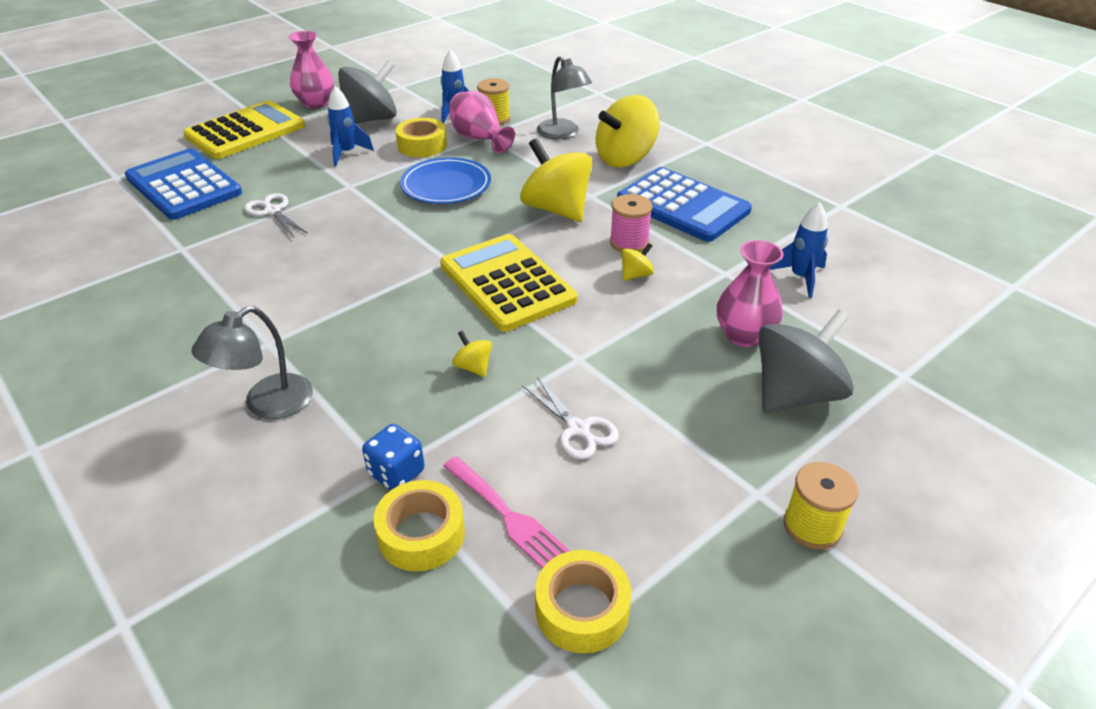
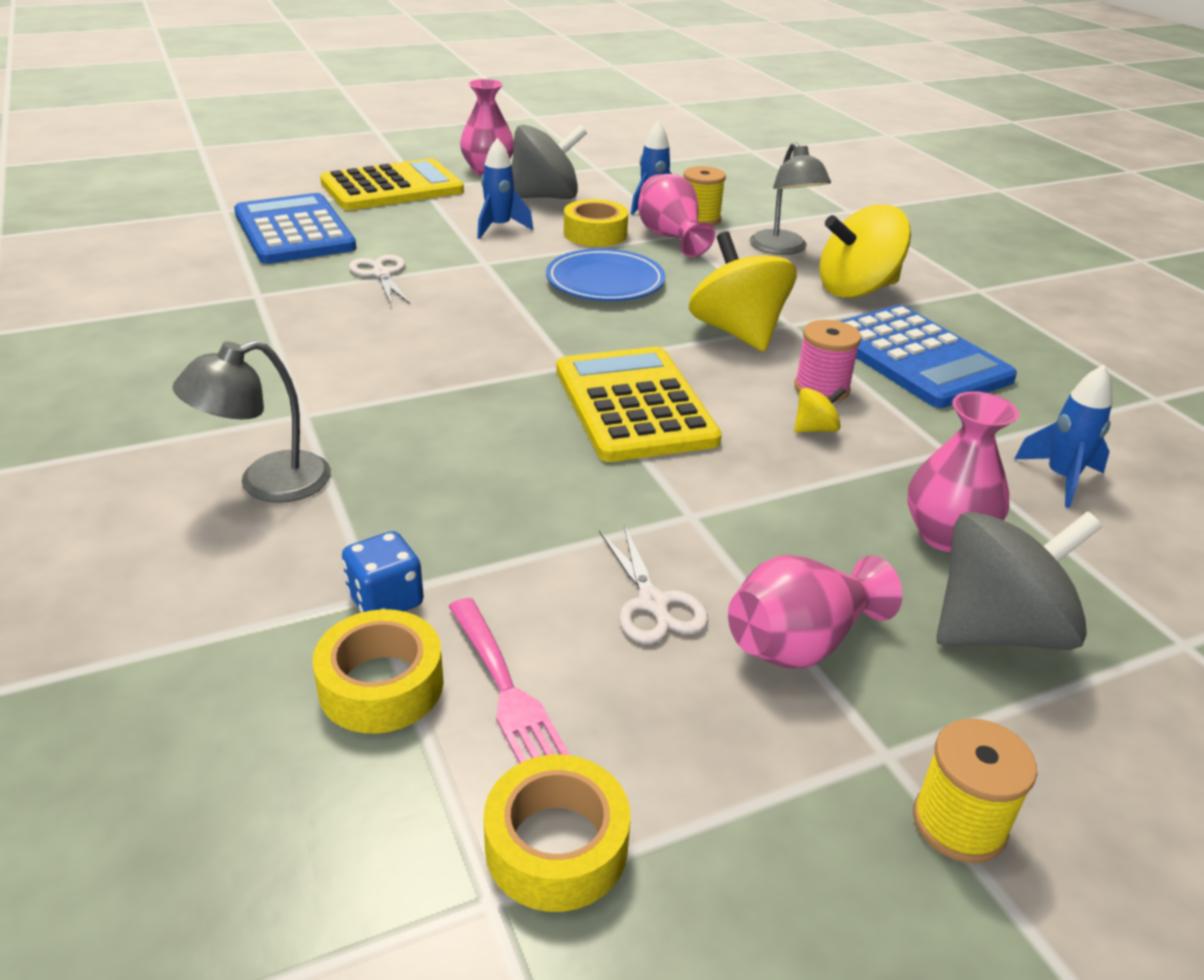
camera: 15 degrees right, 5 degrees down
(473, 367) = (545, 495): yellow spinning top -> none
(680, 433) = (800, 643): none -> pink vase

